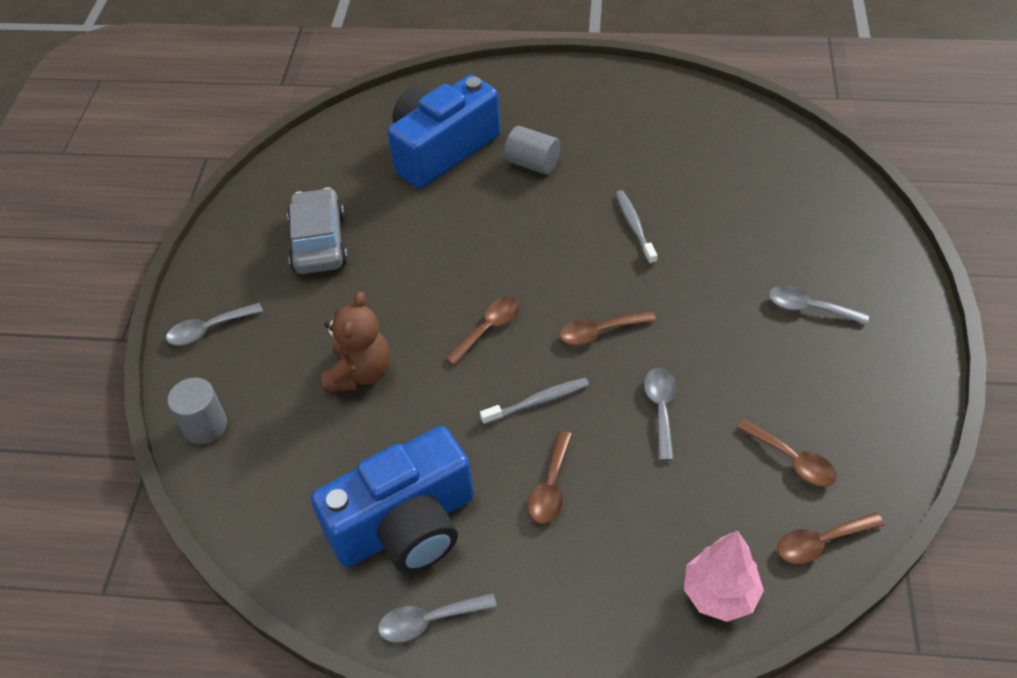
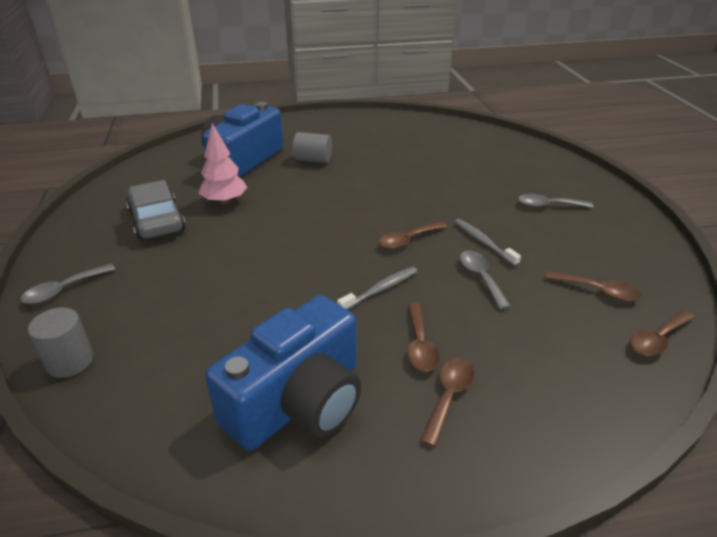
camera: 20 degrees left, 15 degrees down
(360, 373) = (217, 296): brown teddy bear -> none
(429, 620) = (353, 481): grey spoon -> none
(488, 329) = (319, 251): brown spoon -> brown spoon (449, 397)
(634, 226) = (402, 181): grey toothbrush -> grey toothbrush (483, 242)
(720, 594) = (607, 394): pink tree -> pink tree (225, 201)

